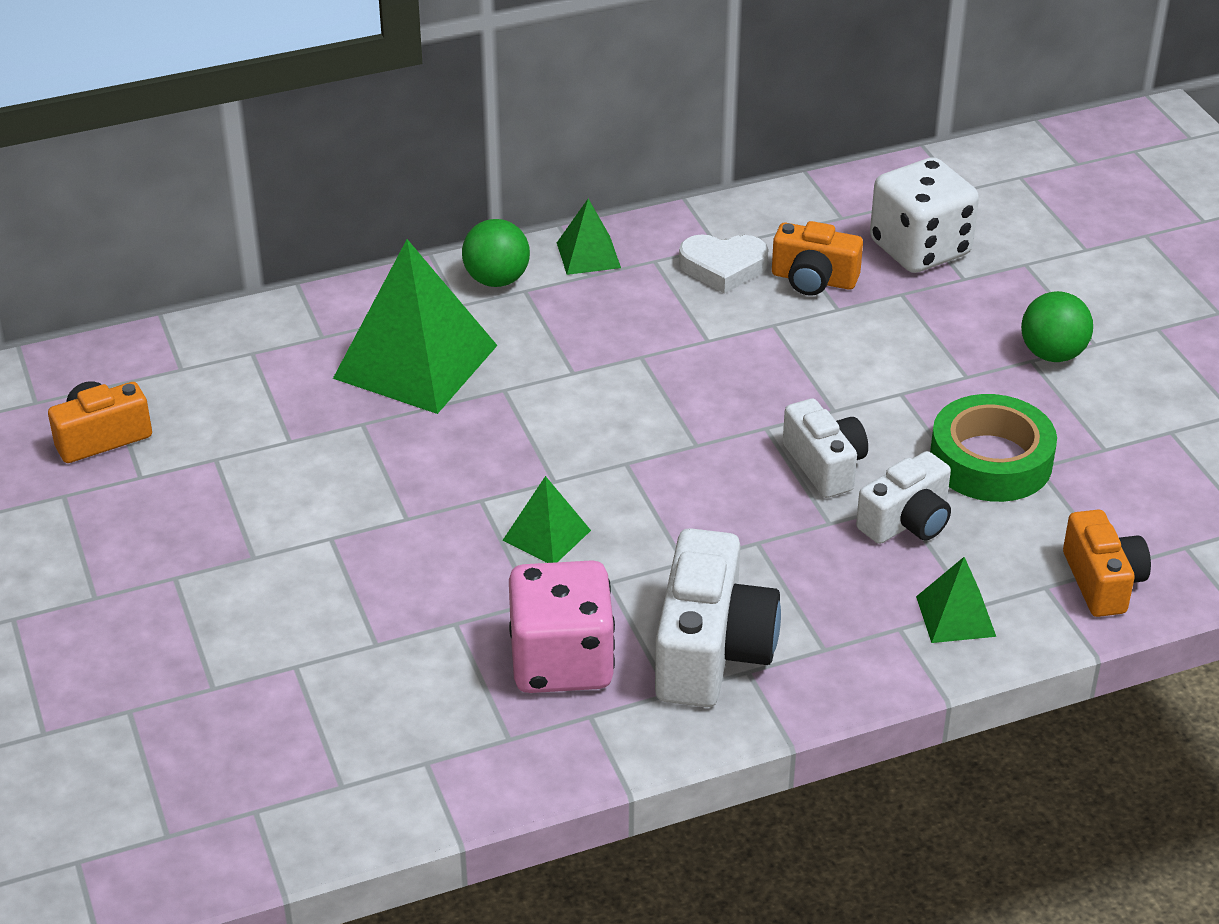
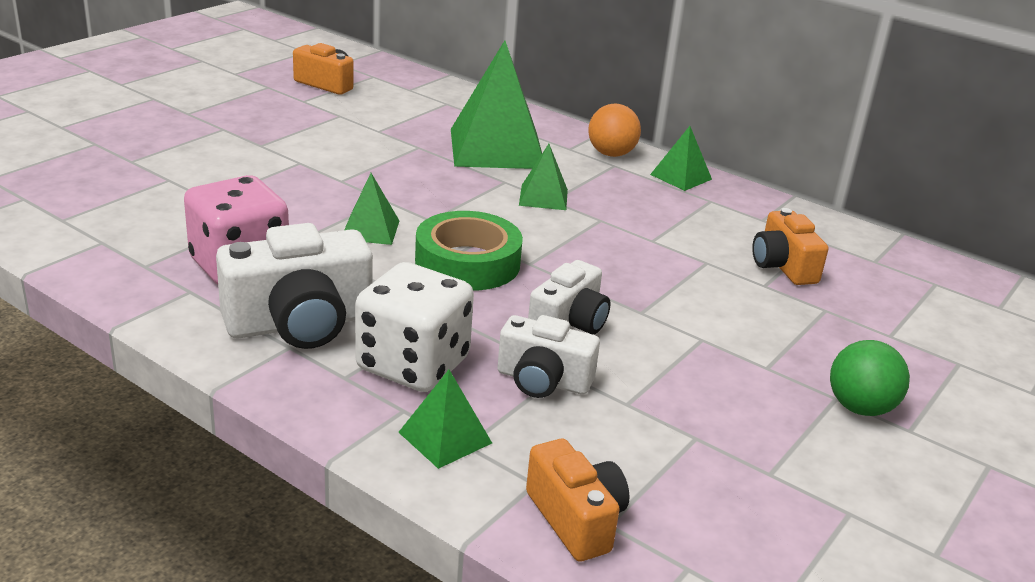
camera: 55 degrees right, 10 degrees down
(497, 280) = (611, 154): green ball -> orange ball
(562, 375) = (543, 197): none -> green pyramid
(723, 267) = (741, 227): white heart -> none
(920, 249) = (893, 305): white dice -> white dice (413, 364)
(990, 460) = (672, 407): green tape -> green tape (467, 262)
(1102, 582) = (576, 519): orange camera -> orange camera turned 75 degrees counterclockwise

